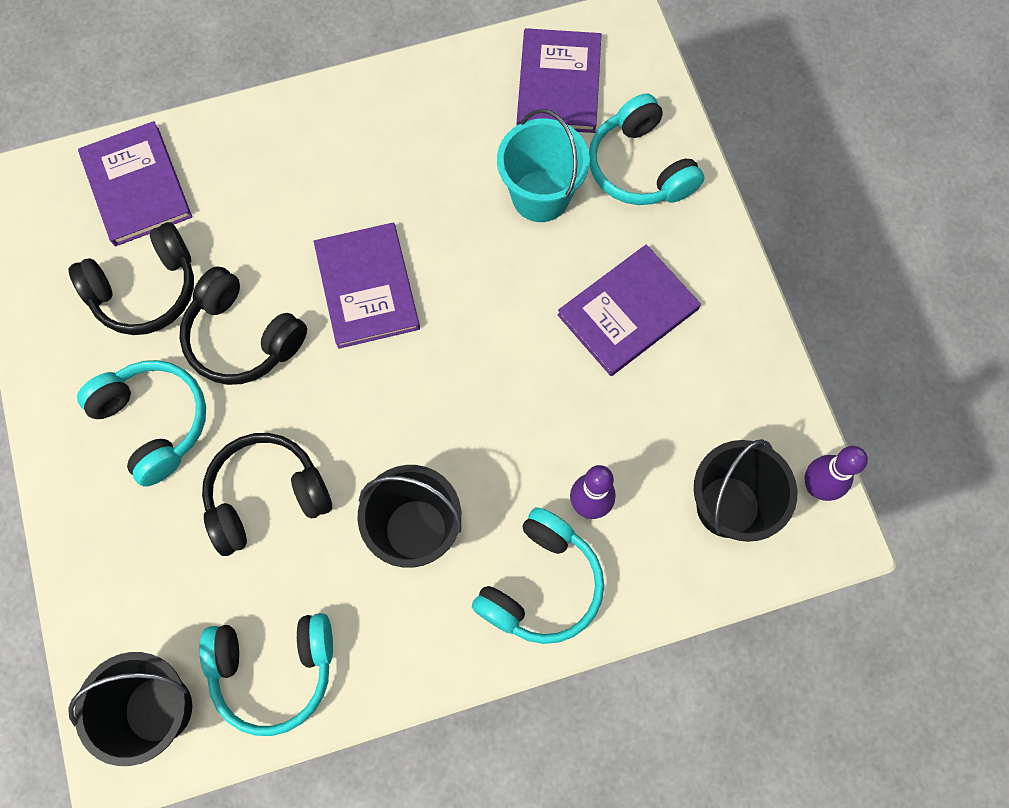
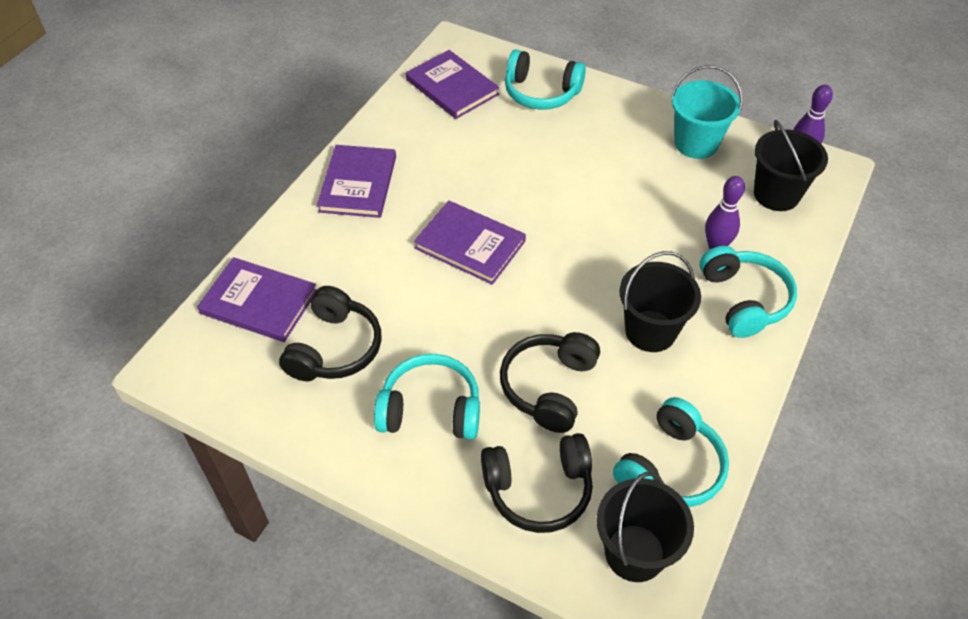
camera: 45 degrees left, 20 degrees down
(242, 338) = (429, 324): black headphones -> black headphones (538, 489)
(540, 196) = (508, 138): turquoise bucket -> turquoise bucket (696, 143)
(628, 312) = (619, 154): purple book -> purple book (358, 184)

